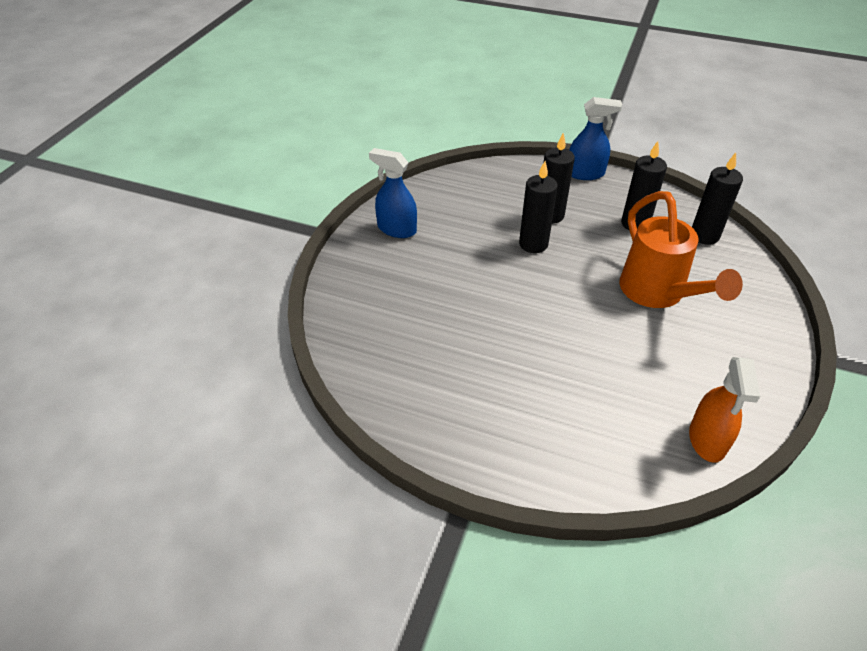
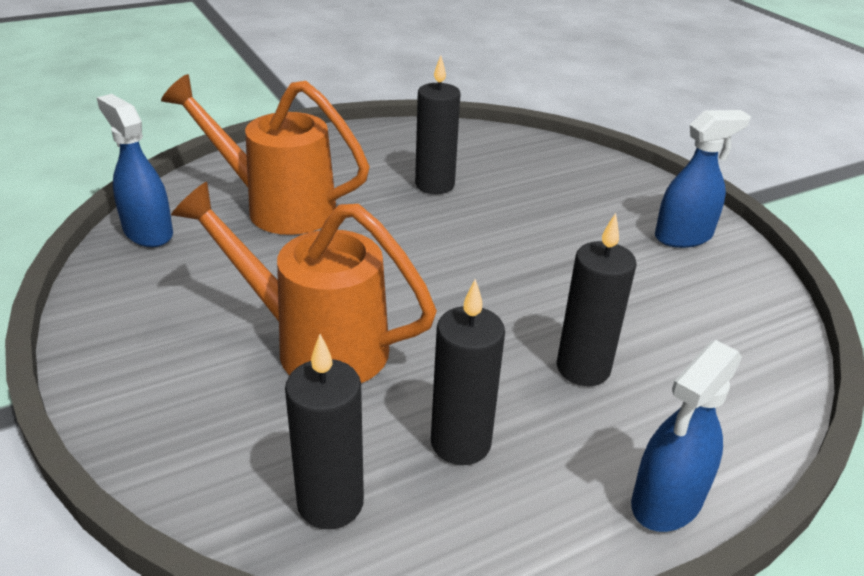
camera: 130 degrees right, 10 degrees down
(533, 244) = (536, 312): black candle -> black candle (435, 185)
(596, 404) = (277, 207): none -> orange watering can
(707, 440) = (148, 232): orange spray bottle -> blue spray bottle

